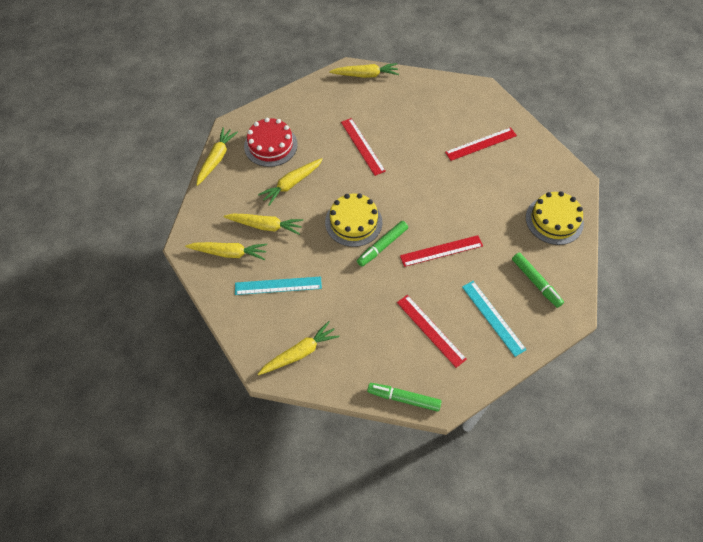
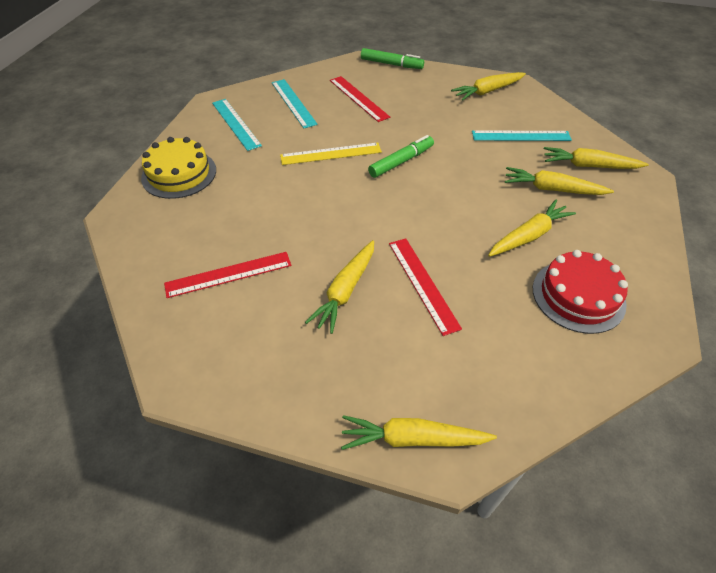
camera: 175 degrees left, 10 degrees down
(216, 159) = (661, 279): yellow carrot -> yellow carrot (345, 291)
(353, 222) = (436, 187): yellow cake -> none
(441, 251) = (331, 154): red ruler -> yellow ruler
(535, 282) = (235, 124): green marker -> turquoise ruler

